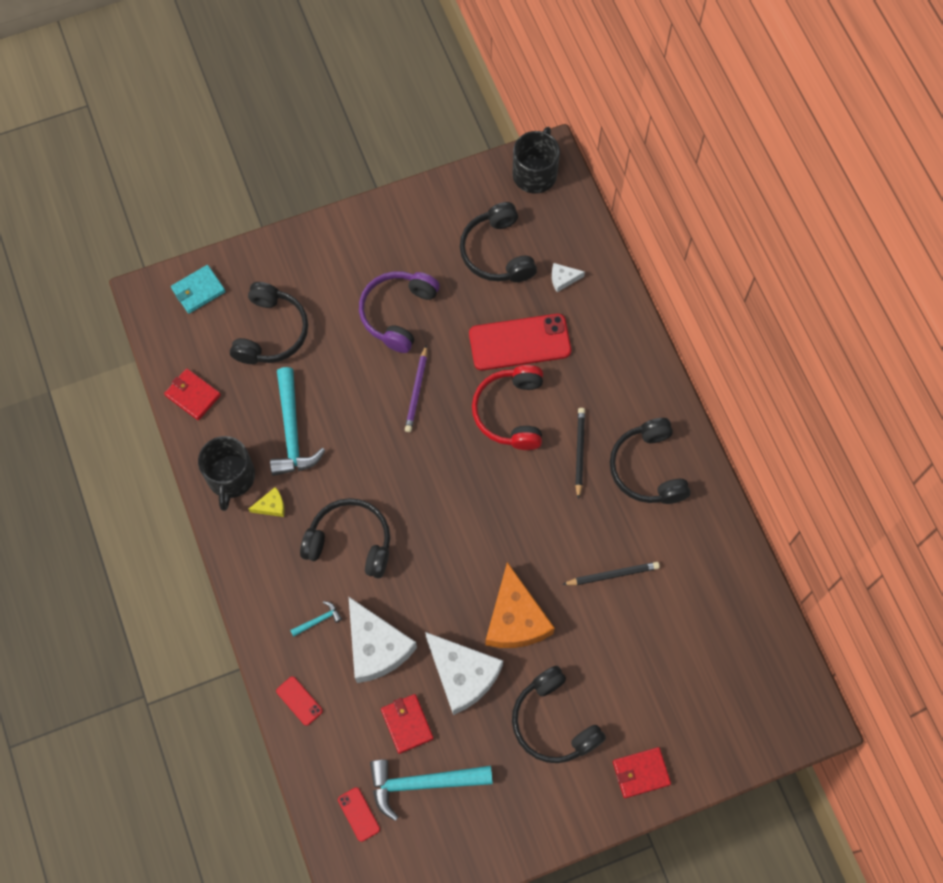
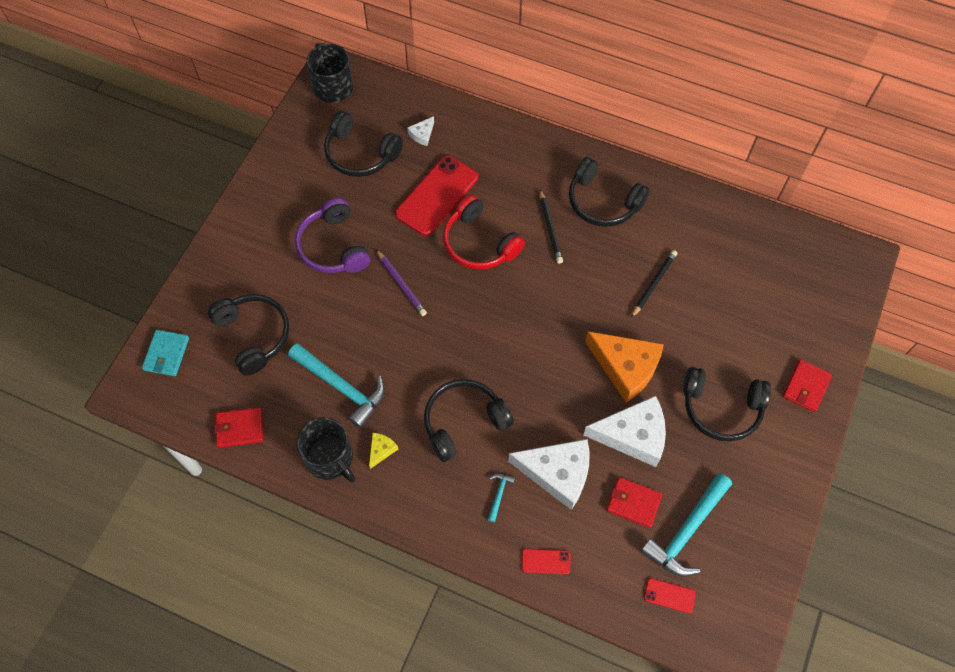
camera: 45 degrees left, 5 degrees down
(580, 452) = (550, 228): black pencil -> black pencil turned 150 degrees counterclockwise

